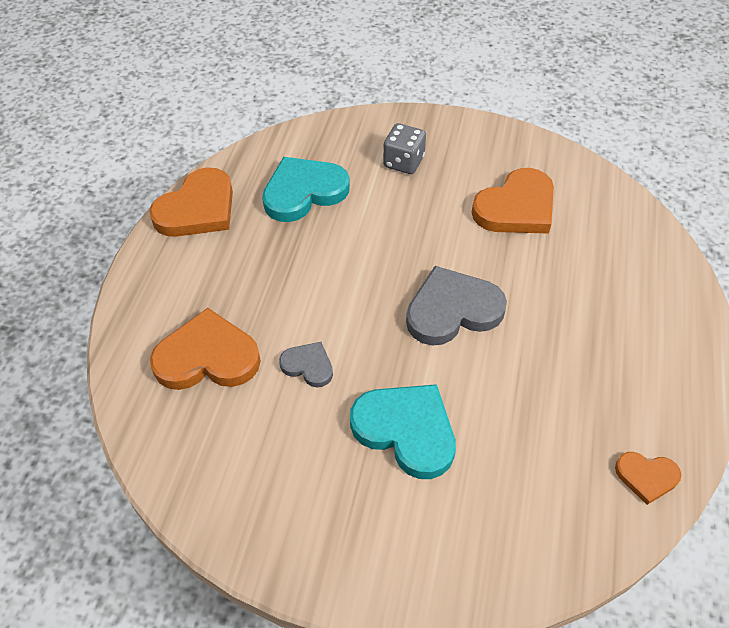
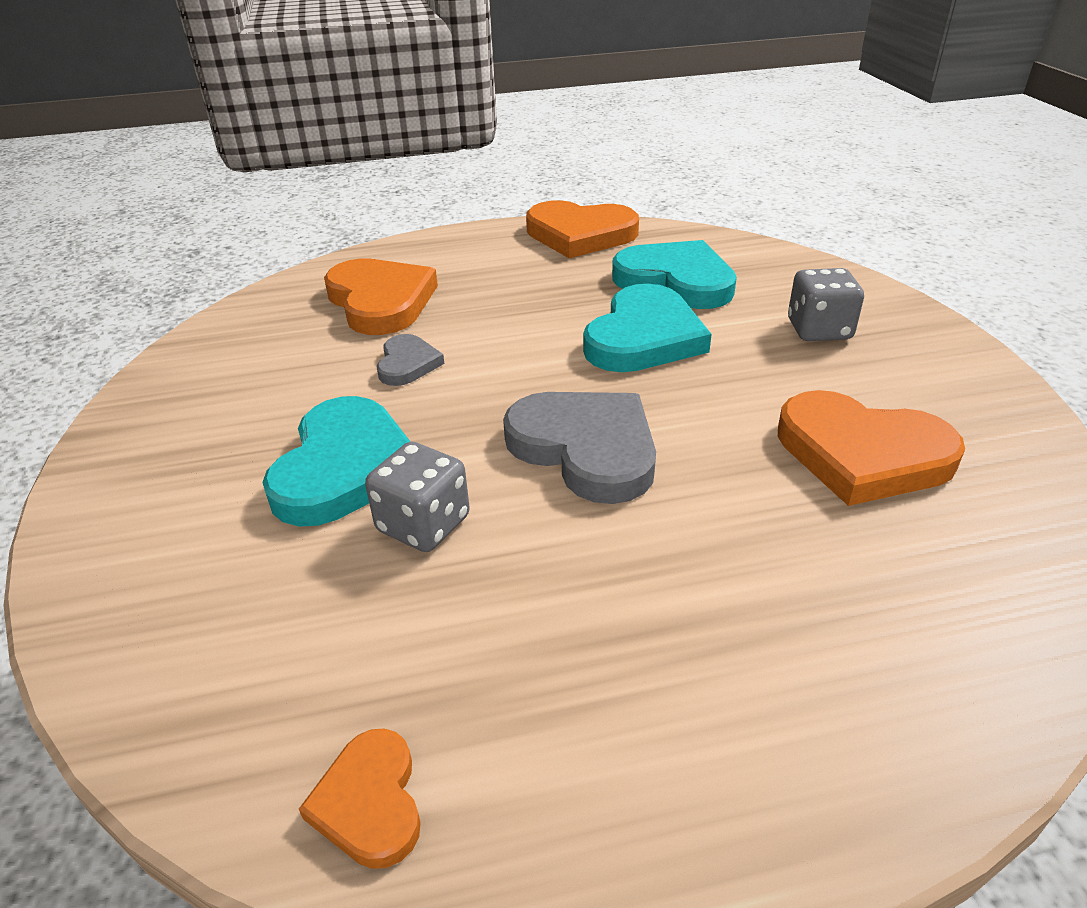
camera: 65 degrees right, 15 degrees down
(359, 237) = (644, 337): none -> turquoise heart
(478, 405) = (423, 524): none -> grey dice

